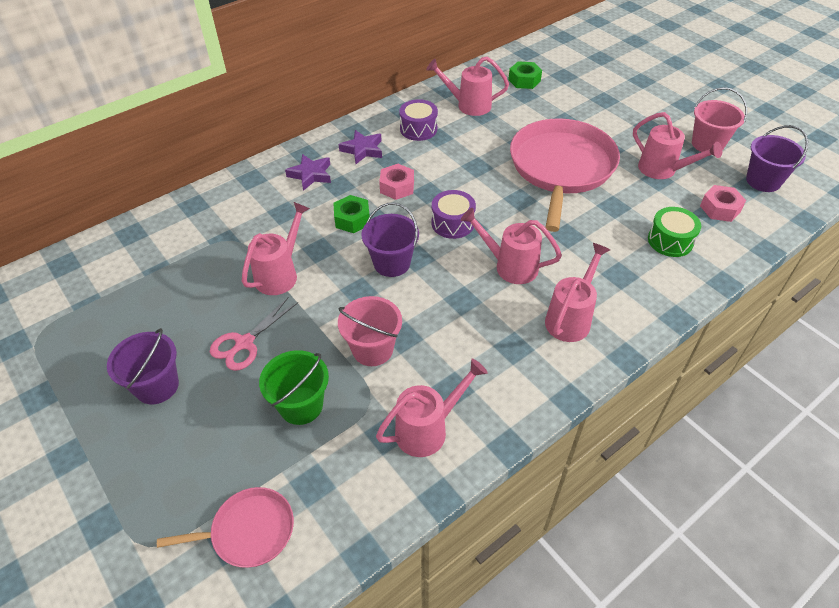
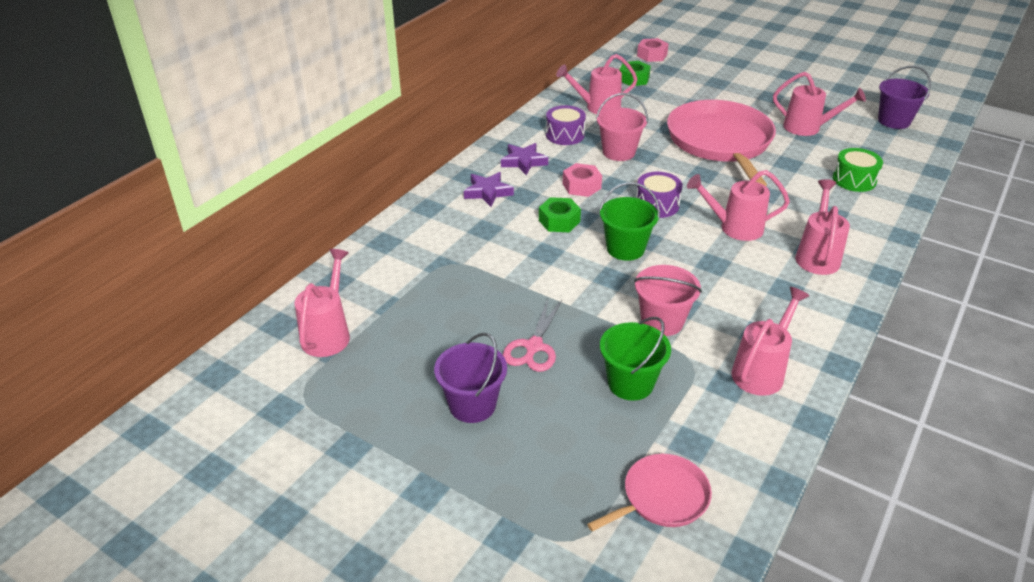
camera: 20 degrees left, 10 degrees down
(280, 274) = (523, 281): pink watering can -> pink watering can (328, 334)
(392, 263) = (625, 248): purple bucket -> green bucket
(707, 144) = (829, 102): pink bucket -> pink bucket (618, 152)
(720, 209) = (875, 148): pink nut -> pink nut (652, 55)

